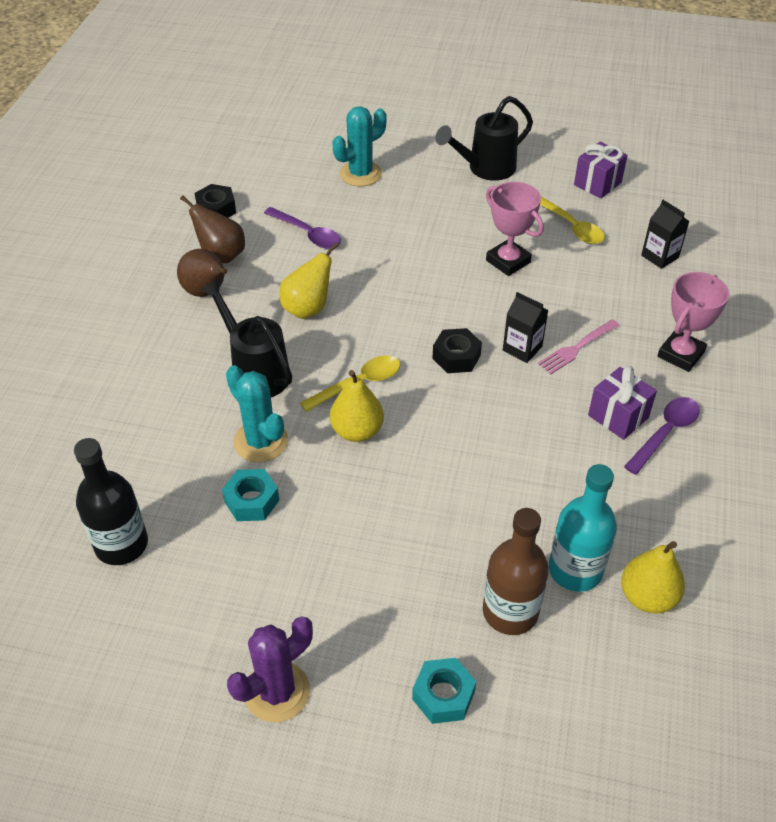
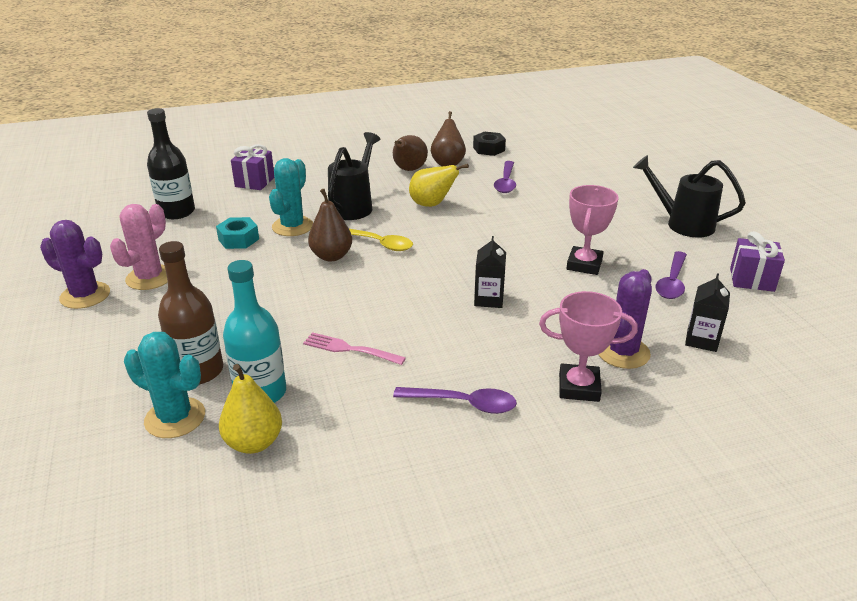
camera: 60 degrees right, 15 degrees down
(281, 613) = (149, 278): none -> pink cactus
(357, 431) = (331, 256): yellow pear -> brown pear
(360, 174) = (596, 180): turquoise cactus -> turquoise cactus (175, 418)
(443, 695) = (105, 362): turquoise nut -> none
(456, 357) = (446, 273): black nut -> none
(571, 226) = (672, 282): yellow spoon -> purple spoon
(577, 347) = (520, 326): pink fork -> pink fork (350, 349)
(618, 416) = (458, 370): purple gift -> purple gift (255, 182)
(650, 307) = (623, 352): none -> purple cactus

